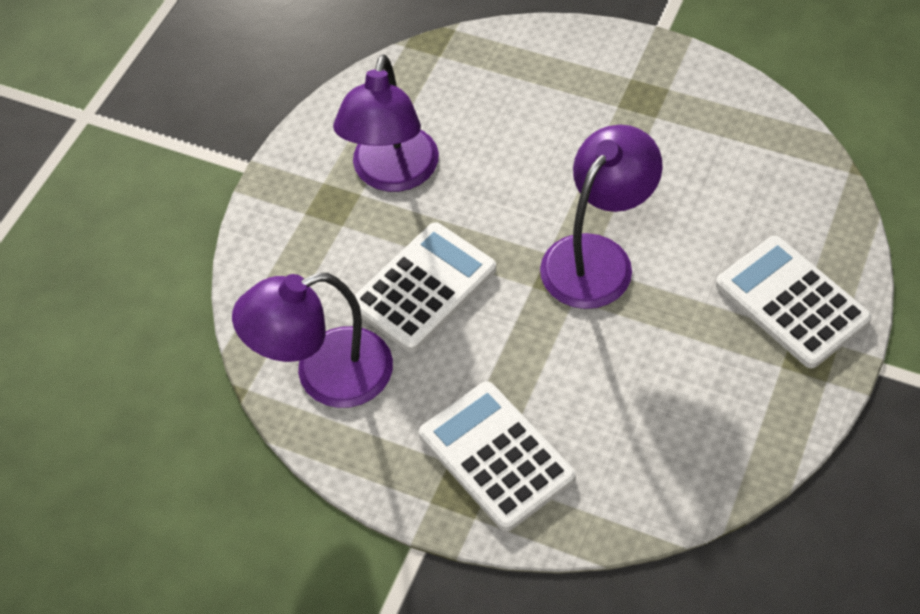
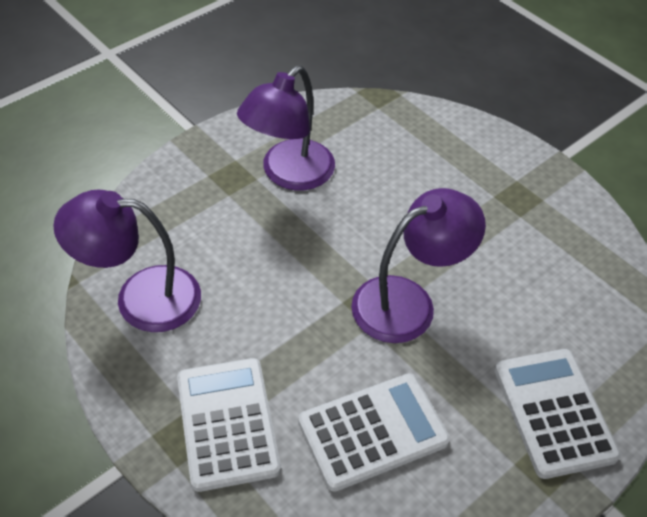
camera: 20 degrees right, 5 degrees down
(424, 288) = (258, 266): white calculator -> white calculator (373, 432)

